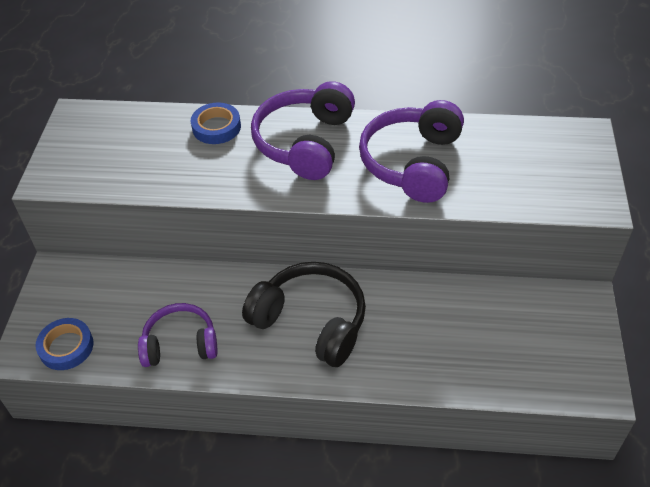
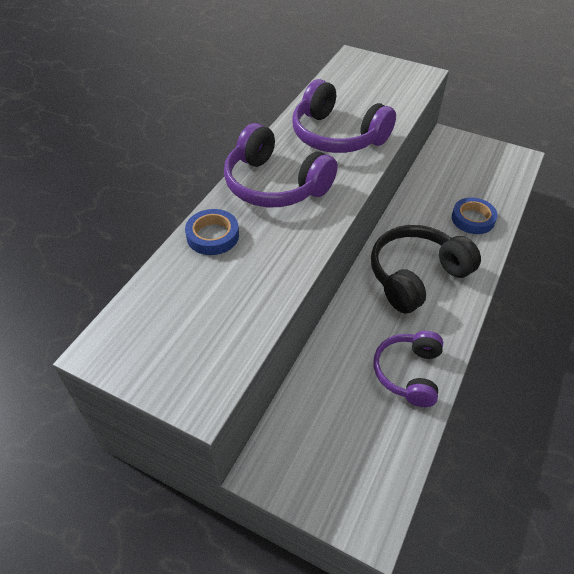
camera: 70 degrees left, 0 degrees up
(66, 347) = (378, 476): blue tape -> blue tape (473, 219)

